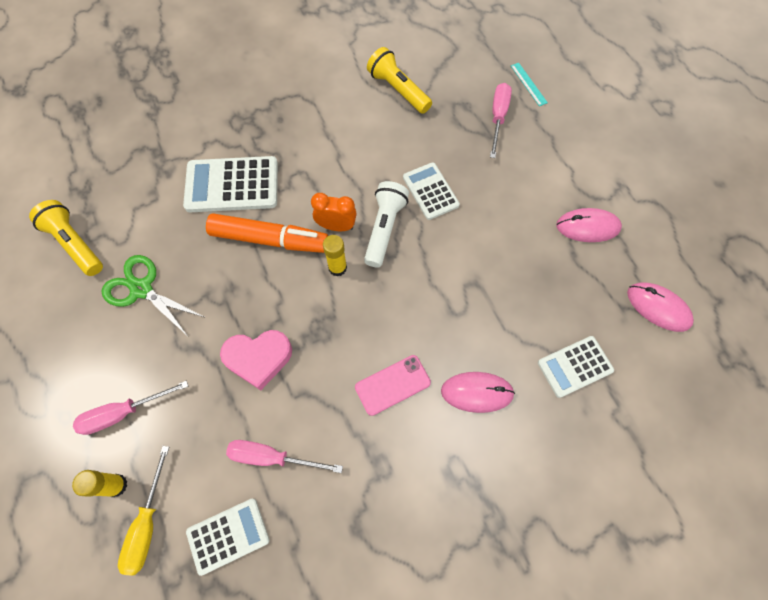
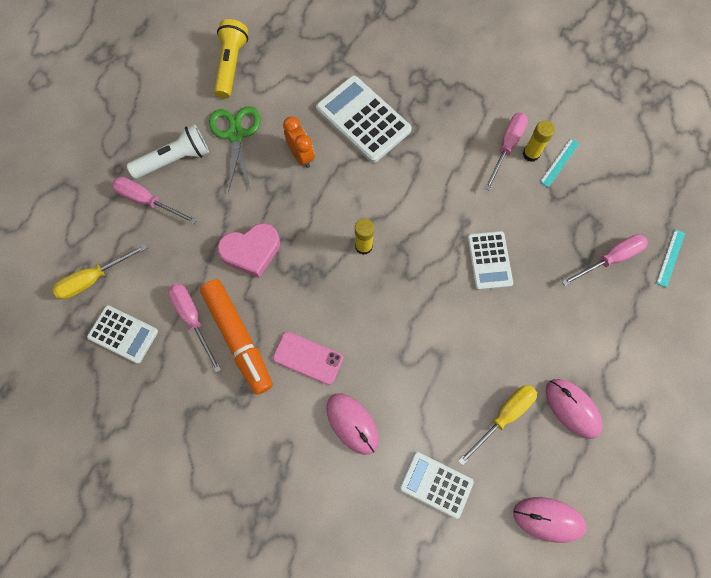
camera: 50 degrees right, 5 degrees up
(116, 485) = (101, 239): yellow glue stick -> yellow glue stick (531, 154)
(258, 358) = (251, 251): pink heart -> pink heart turned 60 degrees counterclockwise
(269, 239) = (344, 181): orange marker -> orange marker (238, 338)
(336, 226) = (396, 217): orange clock -> orange clock (301, 155)
(354, 111) = (507, 147): none -> pink screwdriver
(384, 229) = (425, 253): white flashlight -> white flashlight (174, 160)
(398, 90) = (559, 162): yellow flashlight -> turquoise ruler
(430, 191) = (489, 260): white calculator -> white calculator turned 150 degrees clockwise
(558, 276) = (503, 416): none -> yellow screwdriver
(658, 308) = (548, 519): pink mouse -> pink mouse turned 75 degrees counterclockwise

